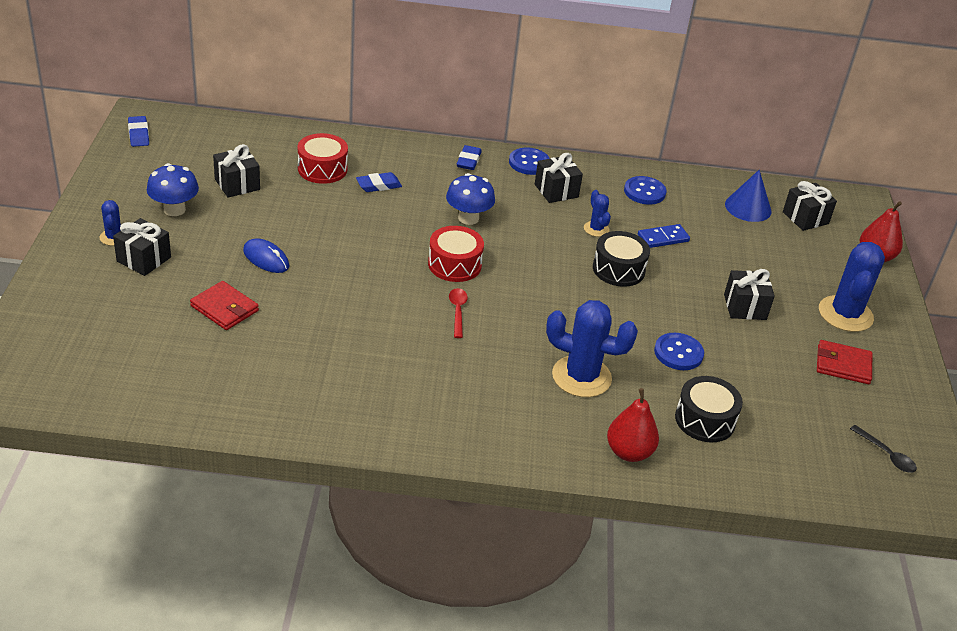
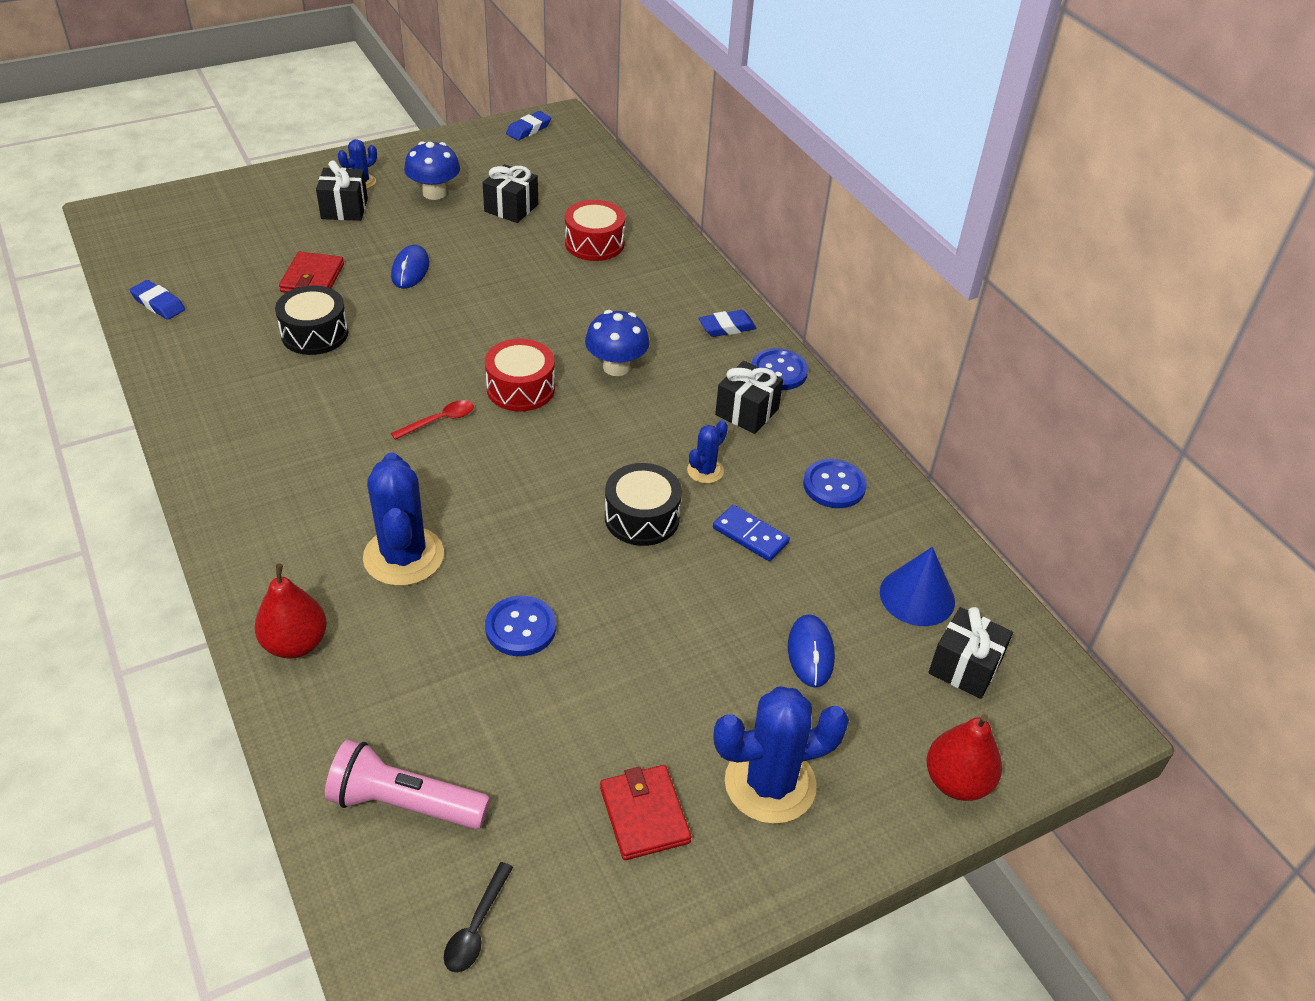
camera: 60 degrees right, 5 degrees up
(378, 185) = (607, 287): blue eraser -> blue eraser (158, 304)
(705, 420) = (406, 696): black drum -> black drum (315, 334)
(745, 307) = (679, 664): black gift -> none
(765, 260) = (810, 653): none -> blue mouse
(788, 451) = (404, 803): none -> pink flashlight

